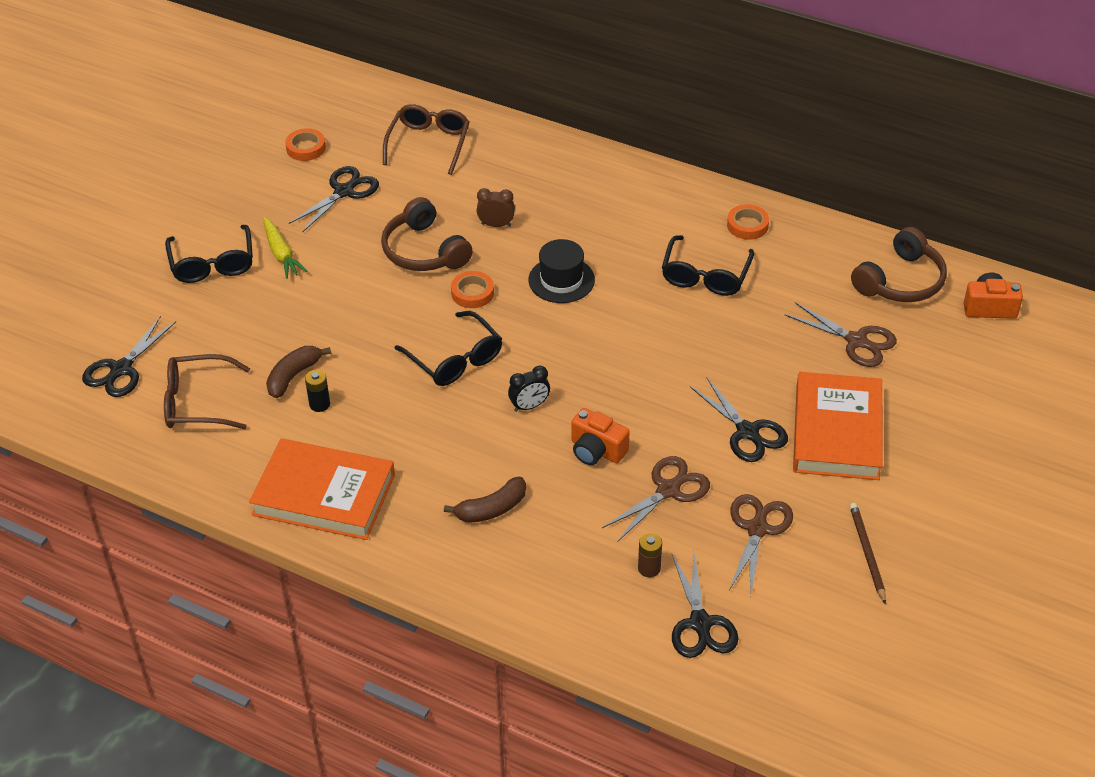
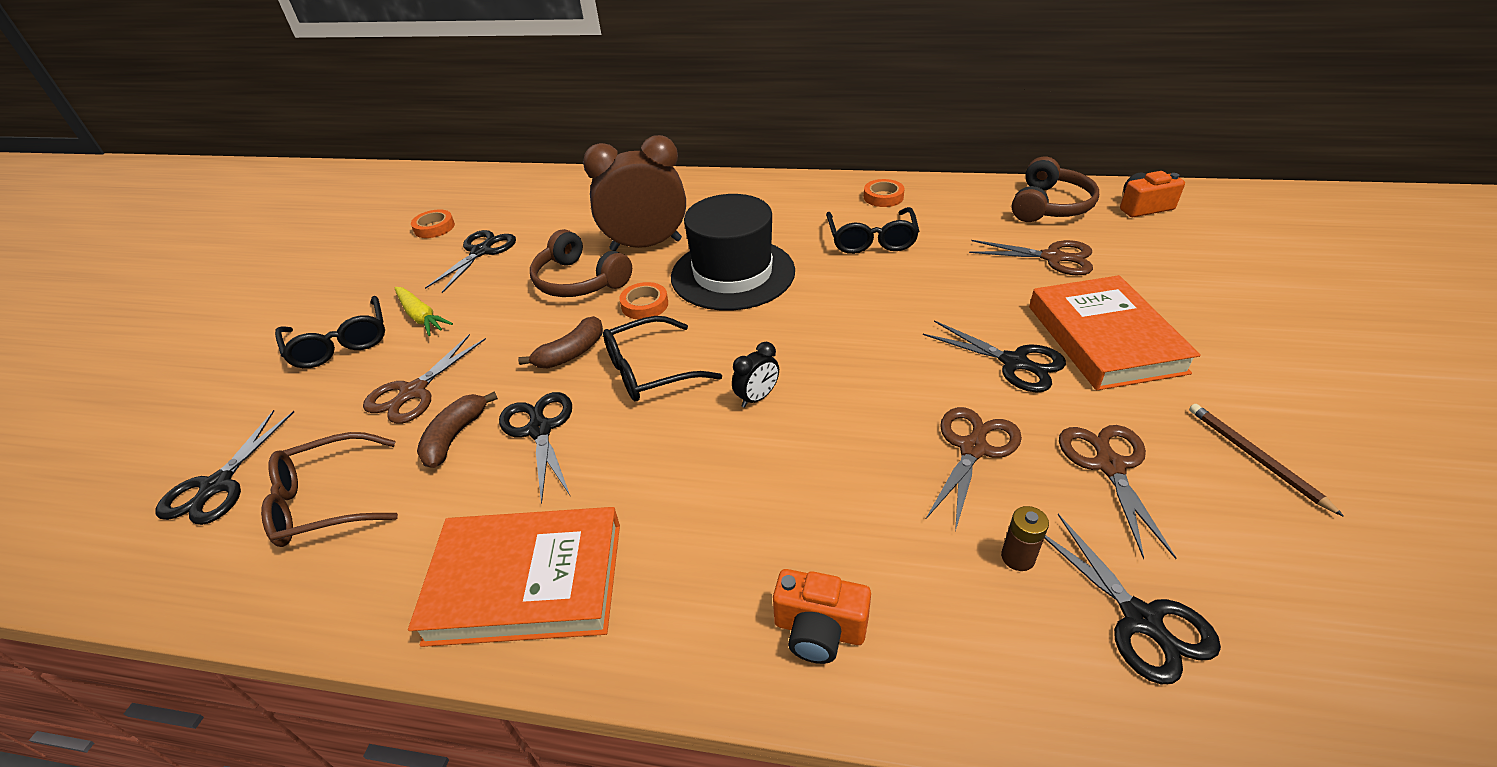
camera: 15 degrees left, 5 degrees down
(267, 328) = (413, 392): none -> brown scissors
(319, 404) = (495, 461): black battery -> none
(357, 387) = (540, 430): none -> black scissors
(429, 143) = (557, 201): brown glasses -> none
(455, 359) = (650, 371): black glasses -> black glasses turned 120 degrees clockwise
(491, 509) = (767, 535): brown banana -> brown banana (571, 353)
(496, 225) = (646, 245): brown clock -> brown clock, size x2.34
(561, 280) = (733, 274): black hat -> black hat, size x1.76
(596, 450) = (861, 426): orange camera -> orange camera (819, 630)

